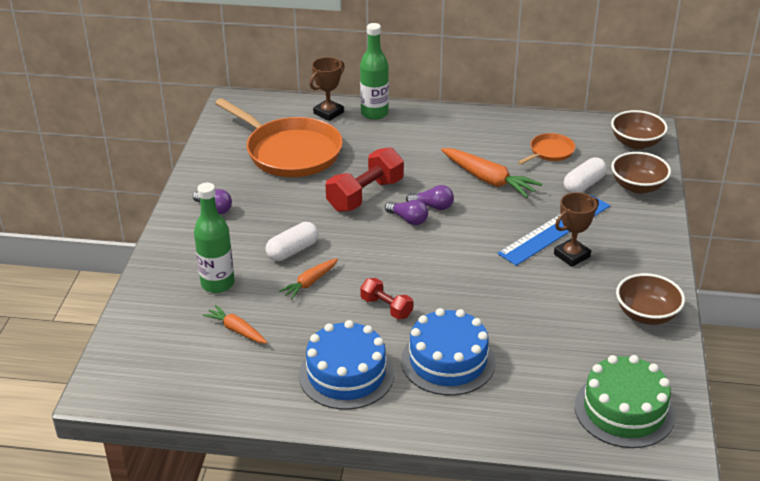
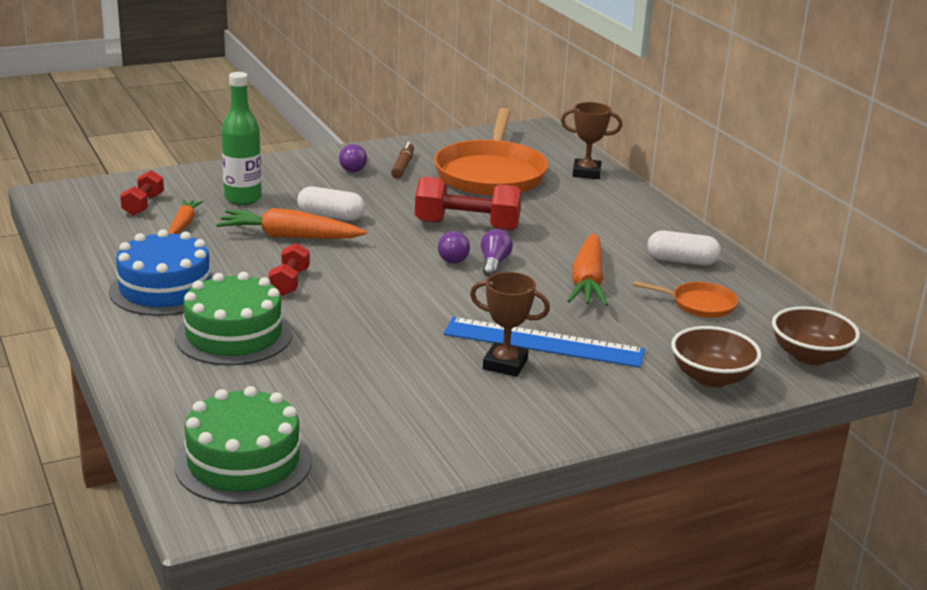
camera: 55 degrees right, 10 degrees down
(177, 342) = (143, 205): none -> red dumbbell
(236, 185) = (403, 166): none -> brown marker
(310, 283) = (289, 237): orange carrot -> orange carrot, size x1.71
(374, 113) = (621, 194): green bottle -> none
(432, 206) = (494, 263): purple light bulb -> purple light bulb turned 150 degrees counterclockwise
(448, 361) = (234, 335): blue cake -> green cake
(584, 185) = (662, 341): white capsule -> white capsule (682, 261)
(646, 314) = (444, 440): brown bowl -> none

